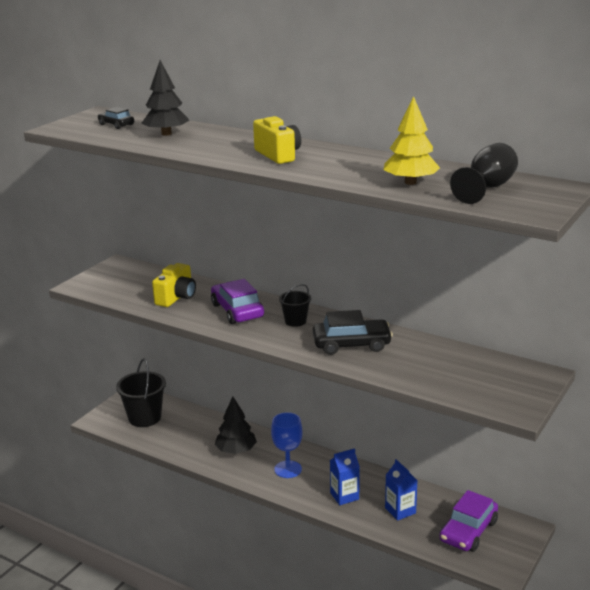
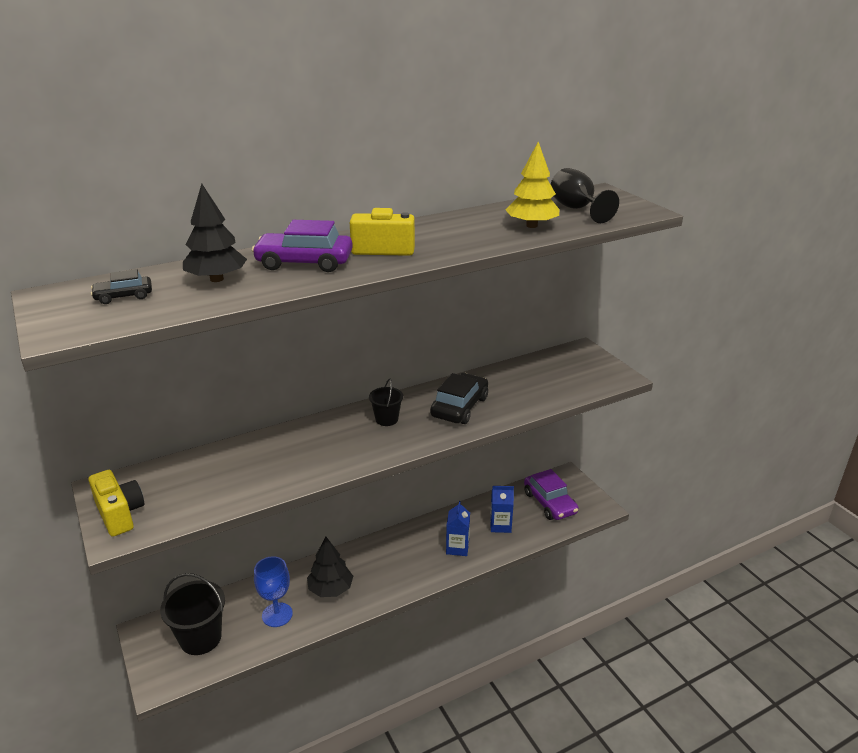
camera: 60 degrees left, 5 degrees up
(177, 297) = (249, 471): yellow camera -> yellow camera (120, 514)
(237, 311) = (326, 444): purple car -> purple car (304, 262)
(288, 469) = (391, 566): blue goblet -> blue goblet (277, 615)

